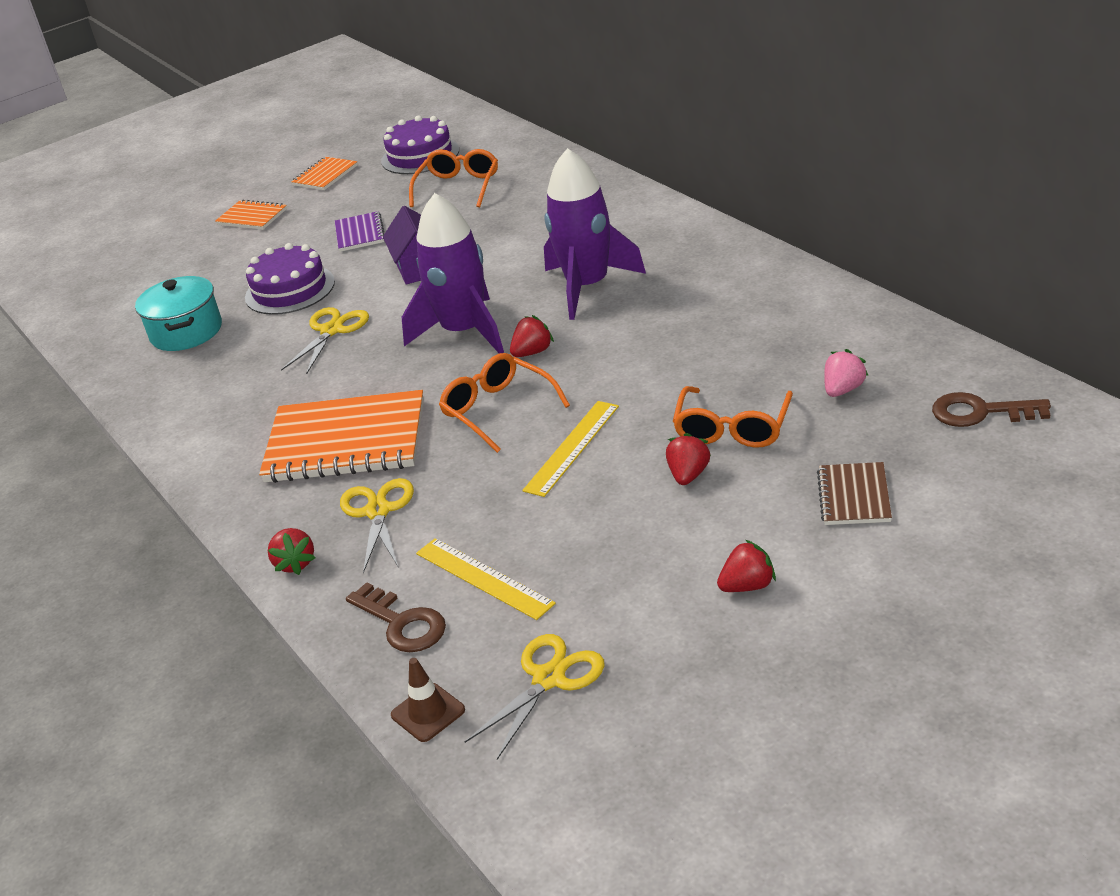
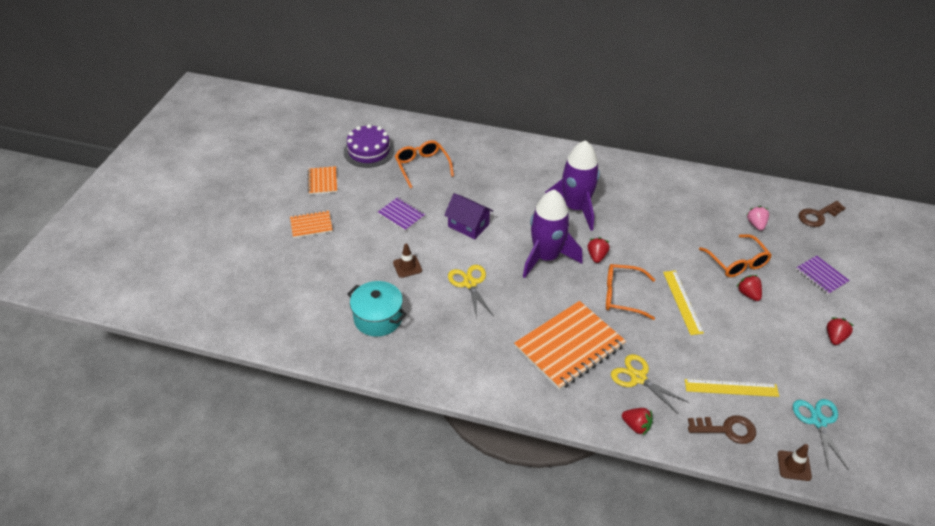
camera: 45 degrees left, 10 degrees up
(290, 290) = (407, 266): purple cake -> brown traffic cone
(549, 678) = (818, 421): yellow scissors -> turquoise scissors
(854, 496) = (821, 276): brown notebook -> purple notebook

